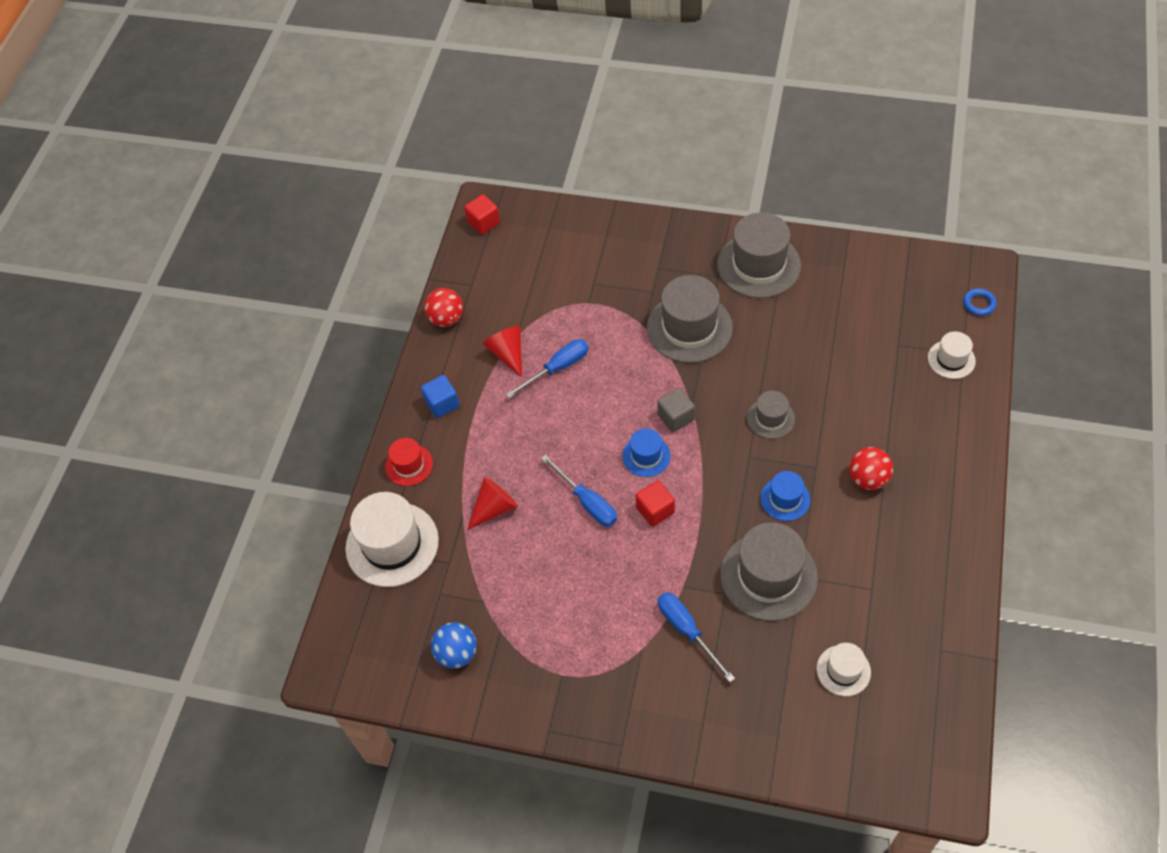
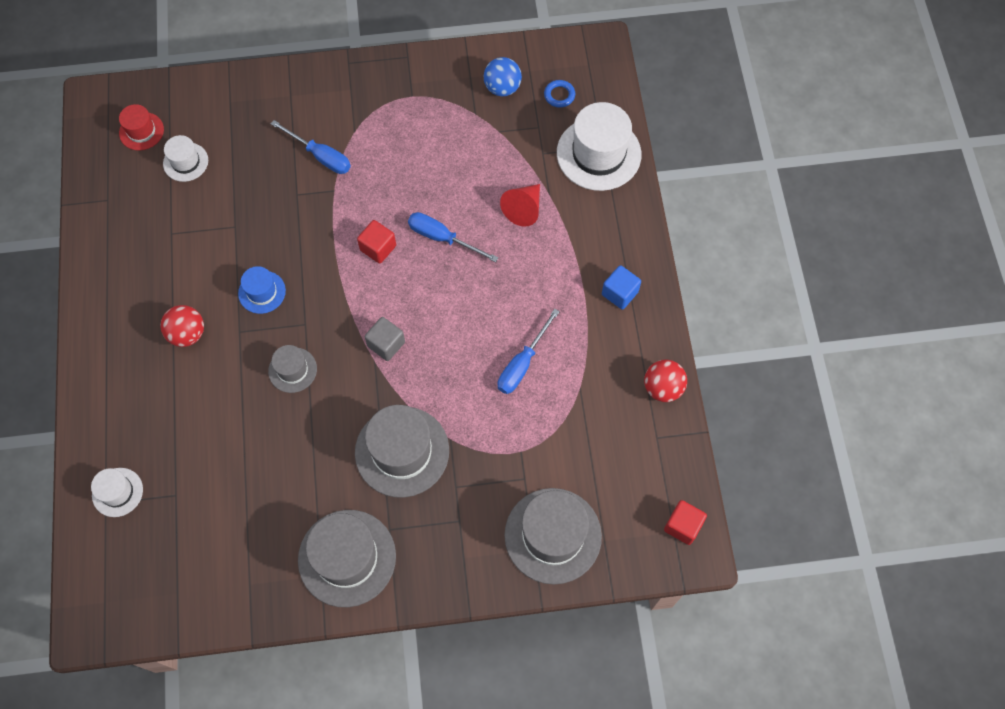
camera: 155 degrees right, 10 degrees up
(409, 465) = (620, 225): red hat -> red hat (141, 131)
(508, 354) = (580, 366): red cone -> none
(646, 456) = (402, 297): blue hat -> none
(768, 576) = (262, 219): grey hat -> grey hat (553, 535)
(979, 304) = (91, 575): blue ring -> blue ring (559, 95)

